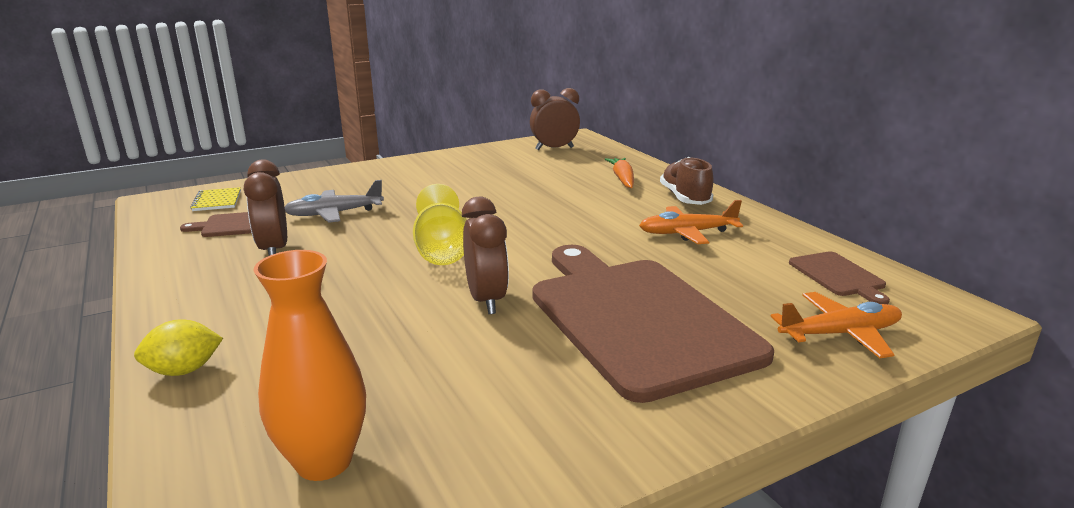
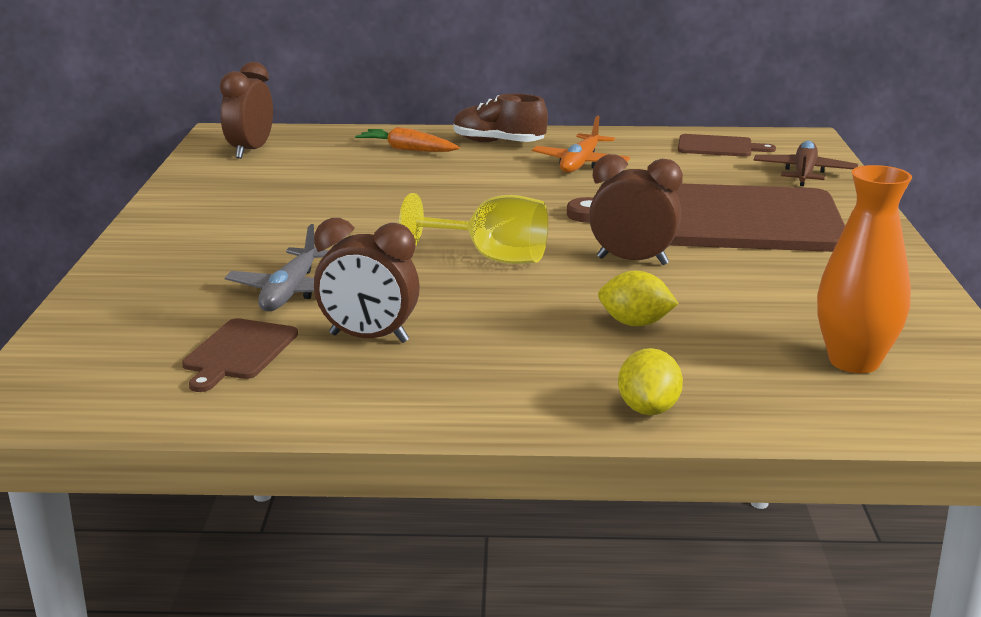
camera: 60 degrees left, 0 degrees up
(217, 201) = (104, 359): yellow notebook -> none
(352, 329) = (635, 323): none -> yellow lemon
(839, 334) = (804, 173): orange plane -> brown plane

